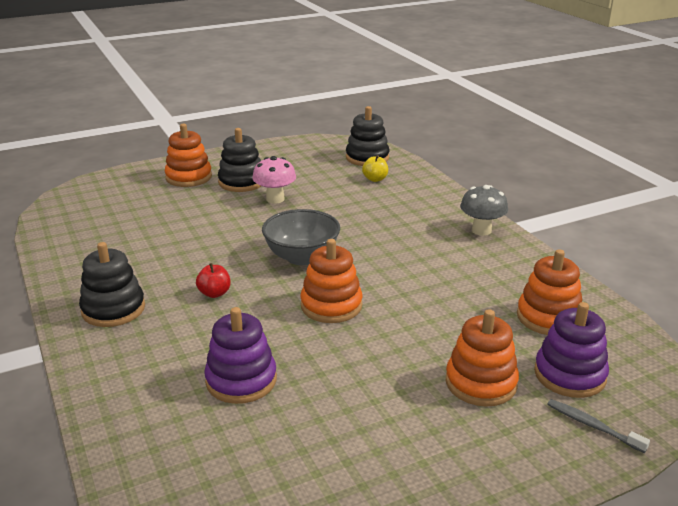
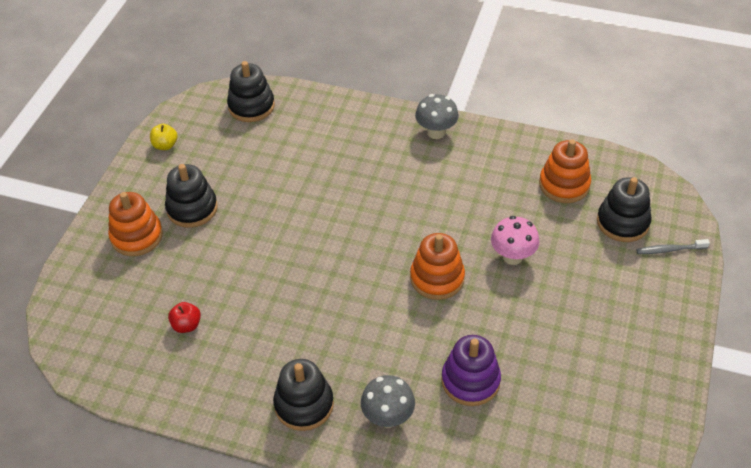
camera: 45 degrees left, 20 degrees up
(146, 356) = (388, 417): none -> grey mushroom
(214, 293) = (349, 332): red apple -> red apple (186, 325)
(275, 199) = (249, 207): pink mushroom -> pink mushroom (512, 257)
(301, 257) = (357, 251): grey bowl -> none
(375, 179) = (293, 128): yellow apple -> yellow apple (165, 145)
(481, 383) = (590, 266): orange stacking toy -> none
(569, 375) = (622, 222): purple stacking toy -> black stacking toy

